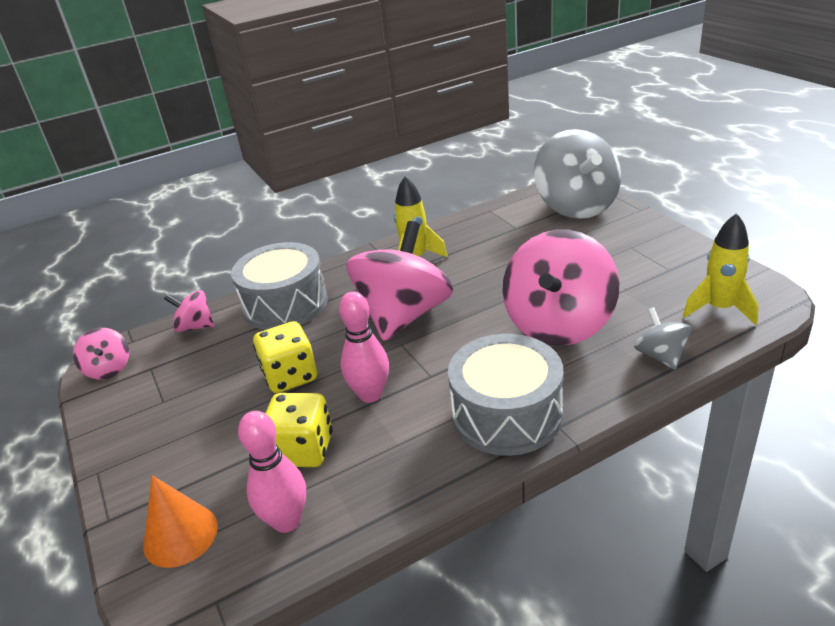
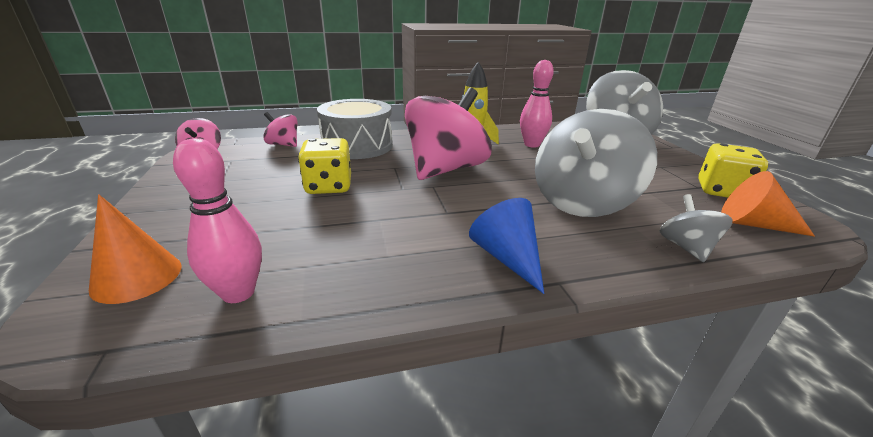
camera: 10 degrees right, 5 degrees down
(303, 450) = (299, 238): yellow dice -> yellow dice (721, 191)
(370, 394) = (386, 213): pink bowling pin -> pink bowling pin (532, 144)
(506, 414) = (507, 258): grey drum -> blue cone
(558, 324) = (582, 202): pink spinning top -> grey spinning top
(719, 309) = (753, 224): yellow rocket -> orange cone

